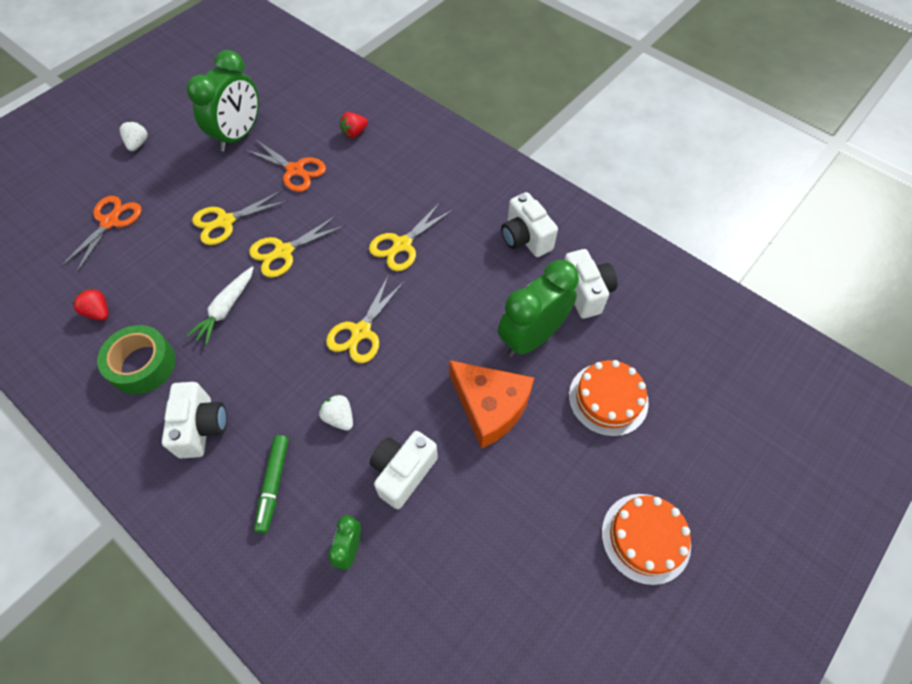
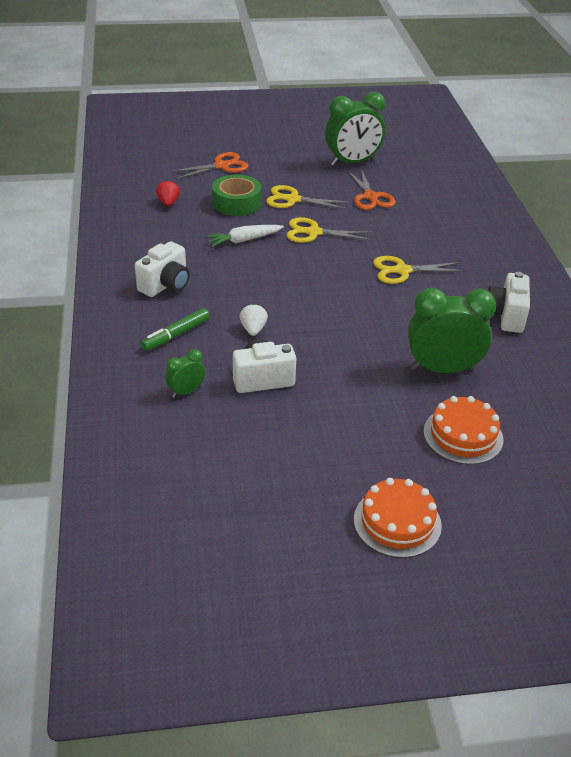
camera: 40 degrees right, 20 degrees down
(138, 144) = (281, 137): white strawberry -> none
(143, 365) = (165, 239): green tape -> green tape (236, 203)
(354, 133) = (438, 197): red strawberry -> none
(361, 331) = (318, 297): yellow scissors -> none
(490, 406) = (364, 385): orange cheese -> none
(585, 293) = (519, 371): white camera -> none

